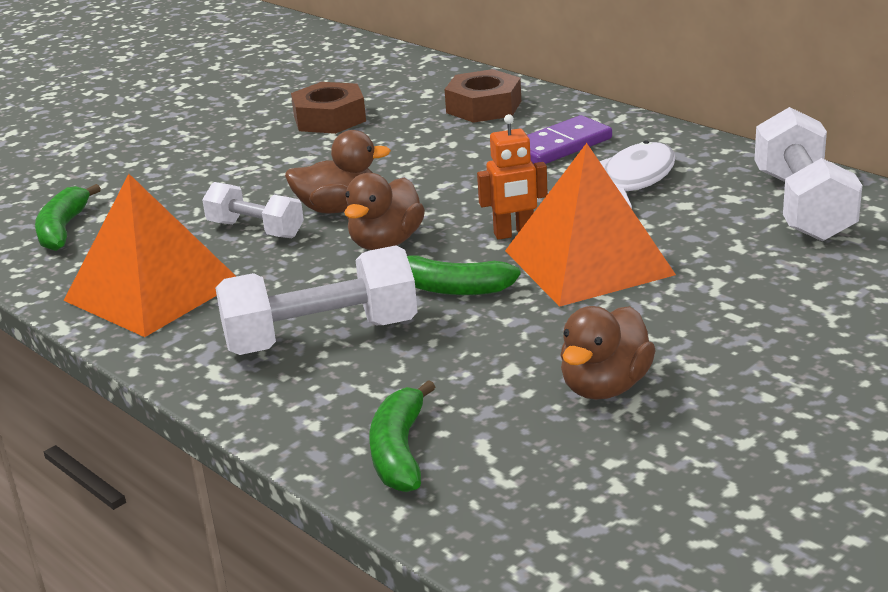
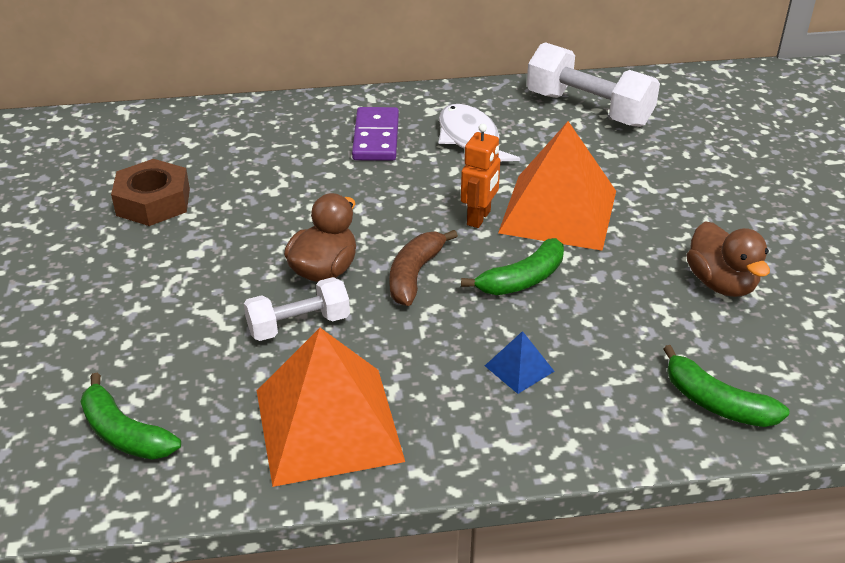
camera: 55 degrees left, 10 degrees up
(321, 336) = (519, 368): white dumbbell -> blue pyramid
(386, 243) = (414, 275): brown duck -> brown banana
(483, 107) = (259, 133): brown nut -> none

